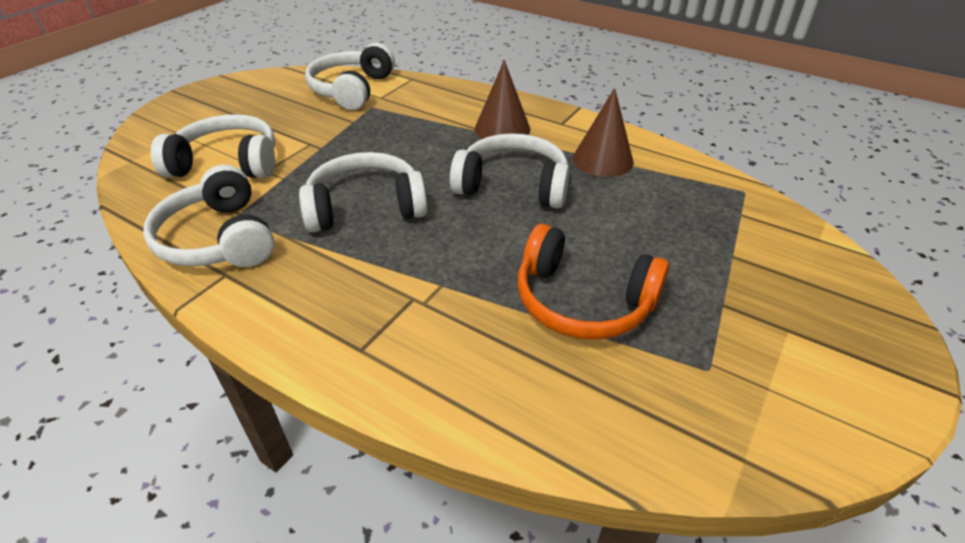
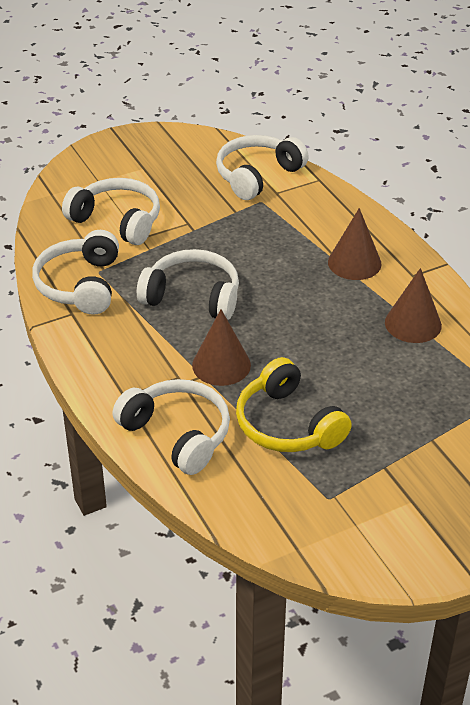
camera: 30 degrees right, 0 degrees up
(453, 265) = (221, 365): none -> brown cone
(513, 185) = (317, 319): white headphones -> white headphones (178, 434)
(582, 301) = (287, 424): orange headphones -> yellow headphones

